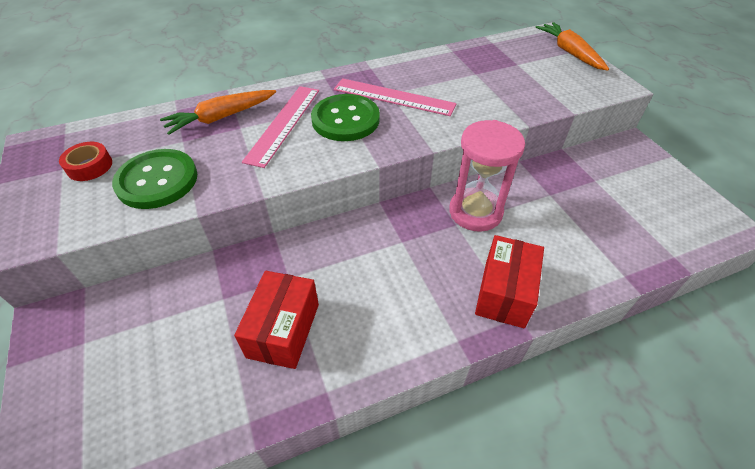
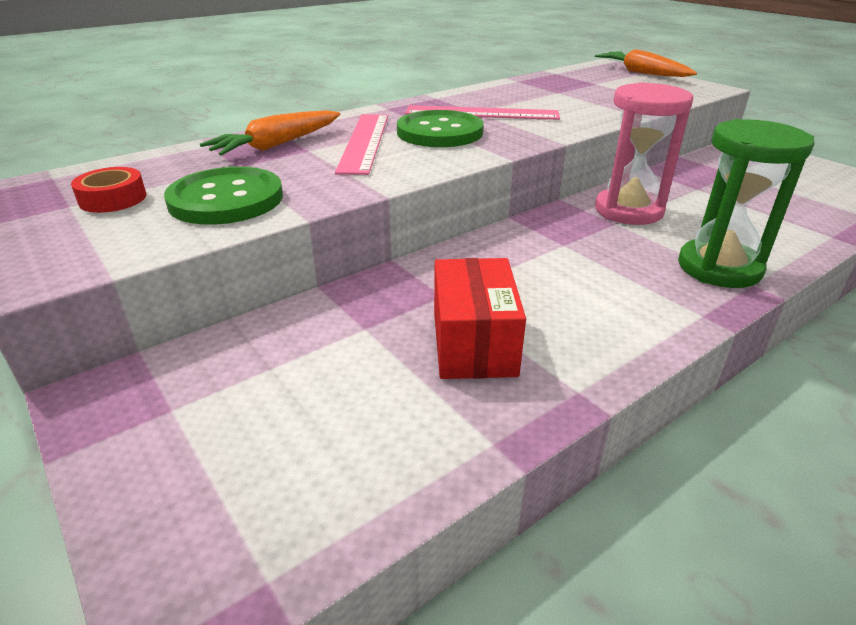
camera: 15 degrees left, 15 degrees down
(504, 293) = (719, 268): red box -> green hourglass

